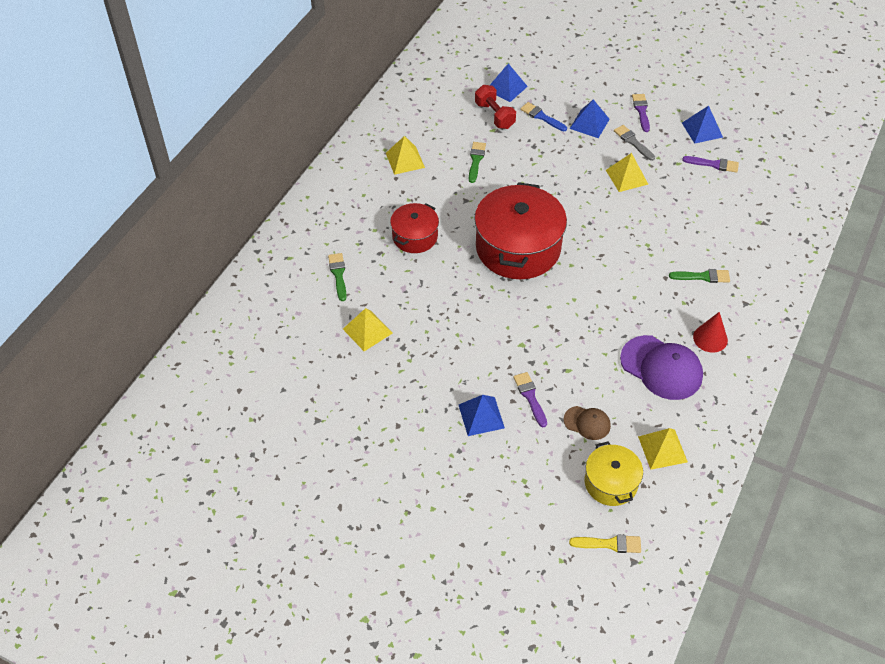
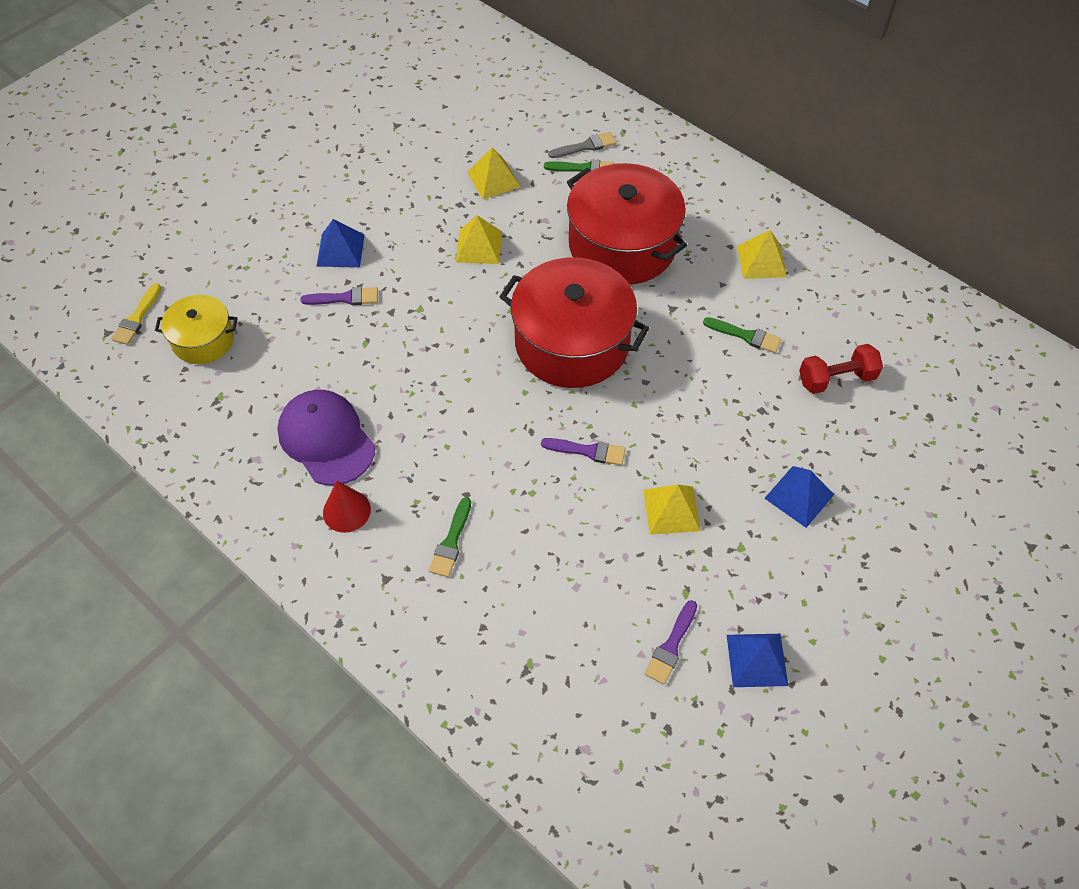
camera: 105 degrees right, 5 degrees up
(415, 237) = (622, 245): red pot -> red pot, size x1.86
(506, 88) = (898, 409): blue pyramid -> none
(541, 117) = (824, 437): blue brush -> none
(587, 423) = (286, 340): brown cap -> none
(633, 142) = (746, 544): grey brush -> grey brush (586, 146)
(641, 111) = (818, 581): purple brush -> purple brush (588, 451)
(661, 368) = (326, 439): purple cap -> purple cap turned 90 degrees clockwise
(662, 449) = (218, 402): yellow pyramid -> yellow pyramid (479, 246)

